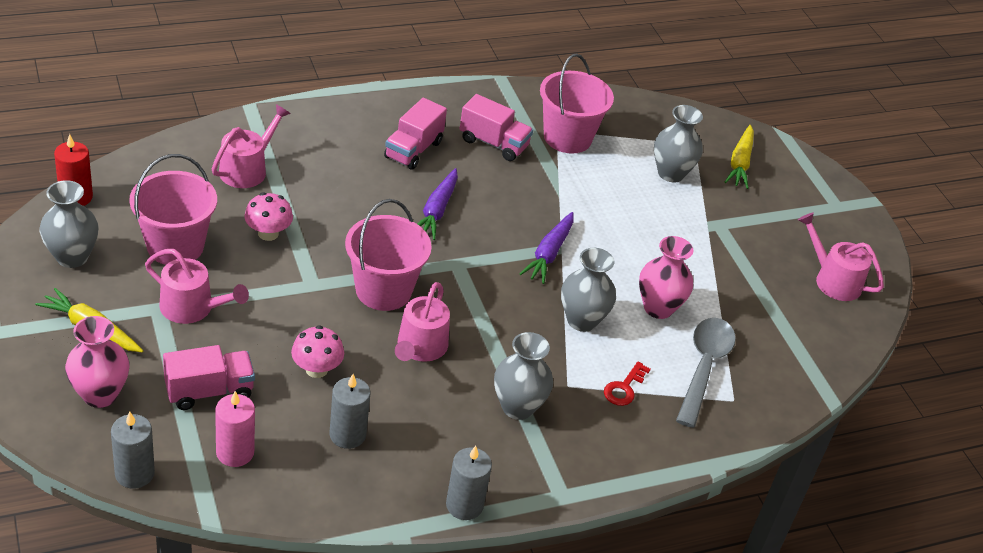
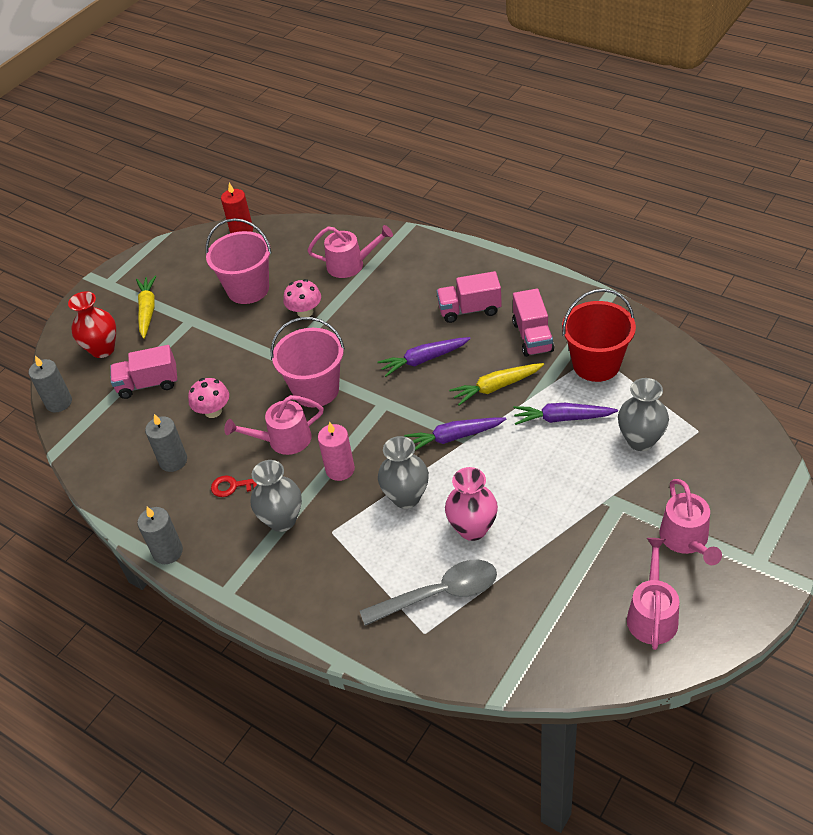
camera: 65 degrees right, 5 degrees up
(72, 257) = (193, 264): grey vase -> none
(100, 394) = (103, 349): pink vase -> red vase
(192, 308) = (206, 331): pink watering can -> pink watering can (686, 539)
(209, 391) = (148, 384): pink truck -> pink truck turned 135 degrees clockwise
(235, 452) = (112, 427): pink candle -> pink candle (340, 469)
(567, 137) = (596, 364): pink bucket -> red bucket
(601, 190) = (562, 418): none -> purple carrot
(624, 388) = (364, 562): red key -> red key (234, 486)
(740, 163) = (717, 470): yellow carrot -> yellow carrot (496, 387)

